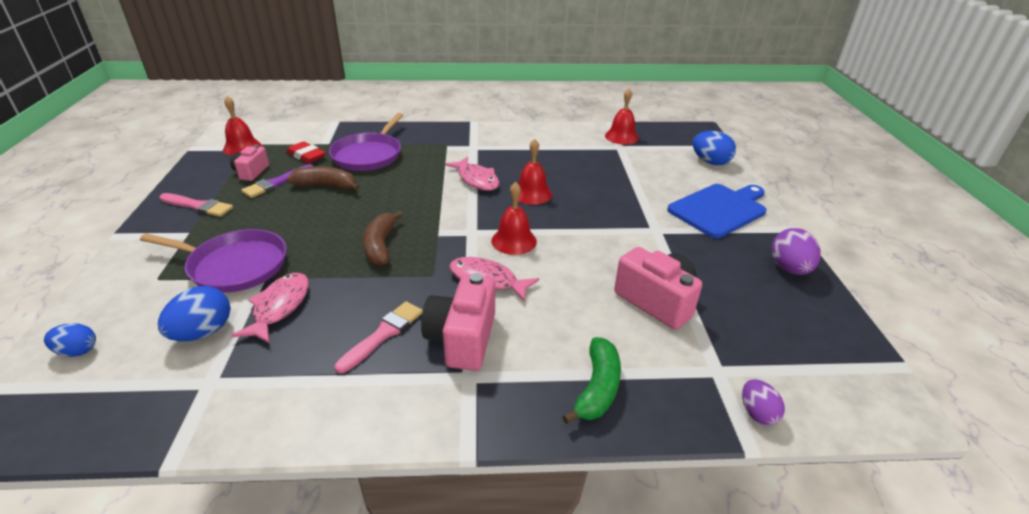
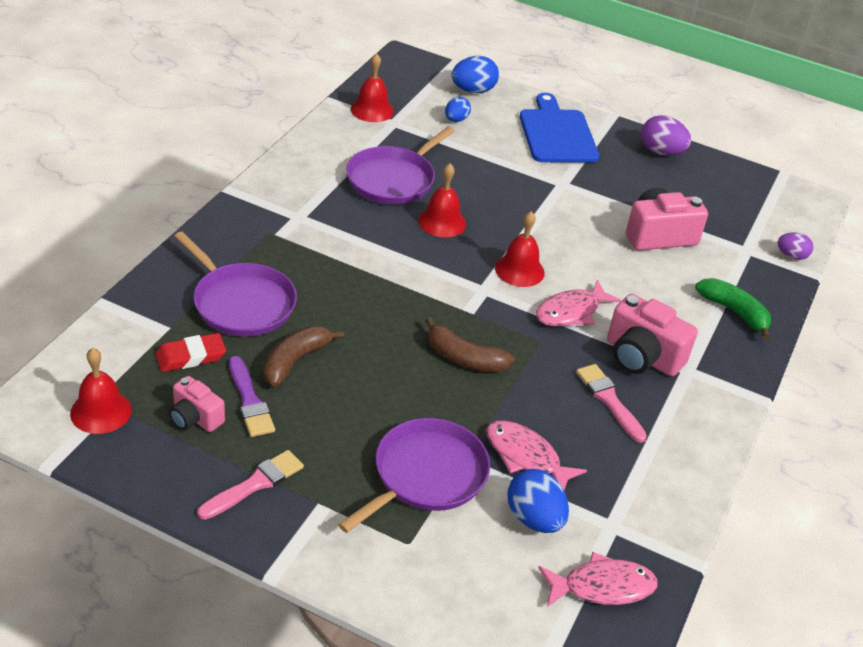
camera: 65 degrees left, 5 degrees up
(77, 351) = (509, 618): blue egg -> blue egg (456, 120)
(476, 180) = (380, 245): pink fish -> pink fish (602, 587)
(556, 164) = (393, 179): none -> purple pan

